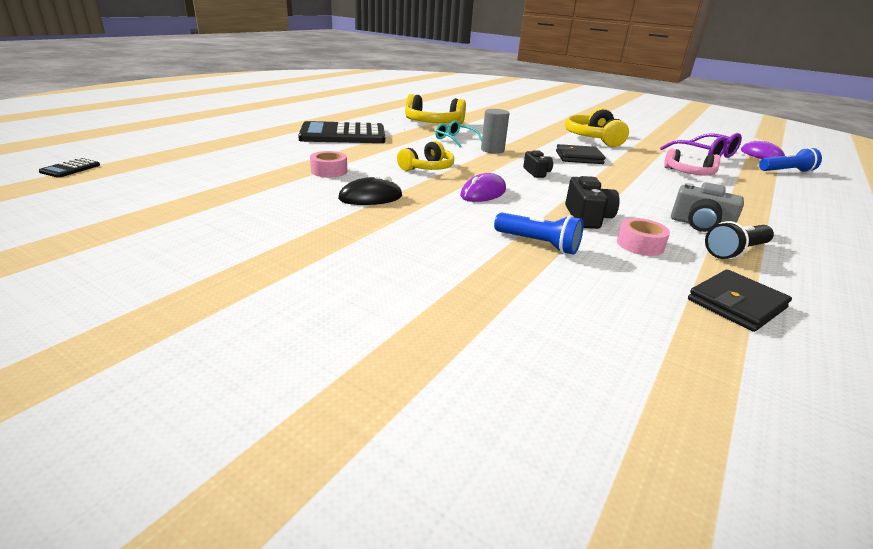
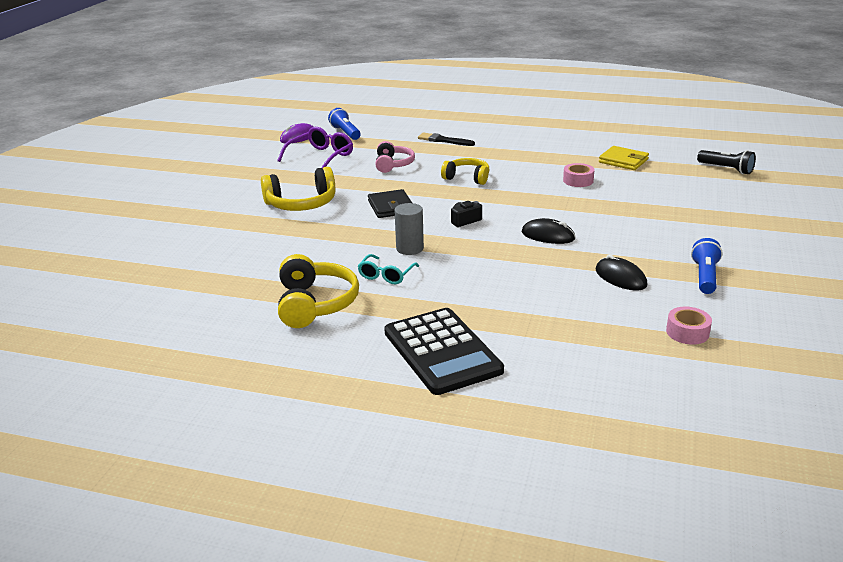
camera: 105 degrees left, 0 degrees up
(70, 168) = (790, 483): black calculator -> none
(329, 171) = (584, 316): pink tape -> pink tape (687, 332)
(427, 168) = (511, 270): yellow headphones -> yellow headphones (467, 178)
(483, 193) = (548, 235): purple mouse -> black mouse
(538, 244) = (618, 207): blue flashlight -> blue flashlight (705, 276)
(587, 217) = (551, 196): black camera -> none
(700, 225) = (518, 164): grey camera -> none
(736, 251) = (553, 158): black flashlight -> black flashlight (726, 169)
(736, 304) = (623, 161): black wallet -> yellow wallet
(783, 205) = (443, 140): none -> black brush

